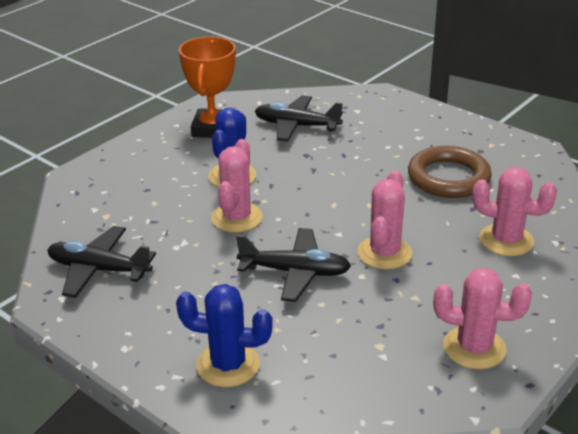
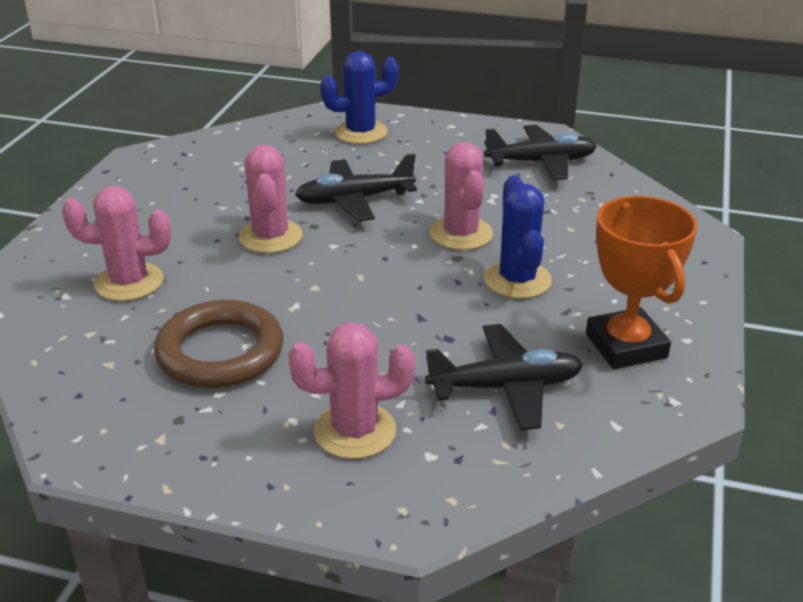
camera: 155 degrees right, 0 degrees up
(474, 348) = (156, 182): pink cactus -> pink cactus (355, 431)

